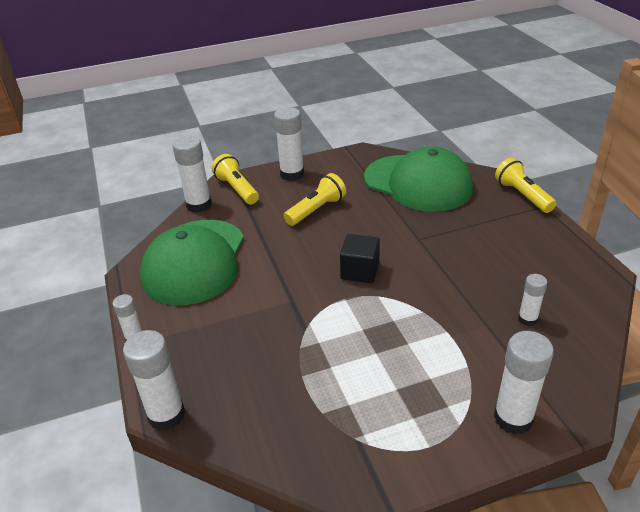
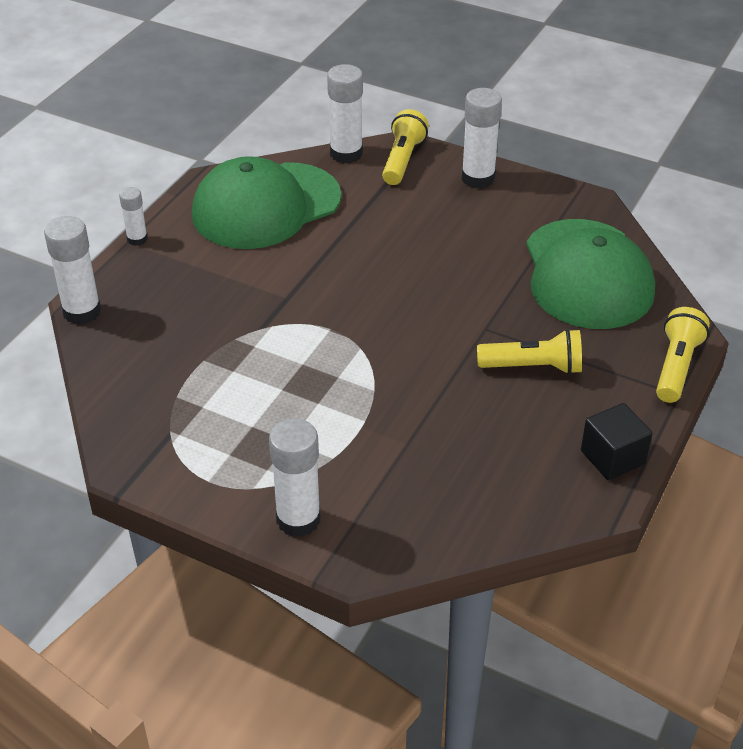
camera: 45 degrees right, 5 degrees up
(316, 210) = (439, 231): yellow flashlight -> yellow flashlight (533, 367)
(360, 271) = (382, 316): black cube -> black cube (612, 457)
(527, 319) = (451, 469): white glue stick -> none

